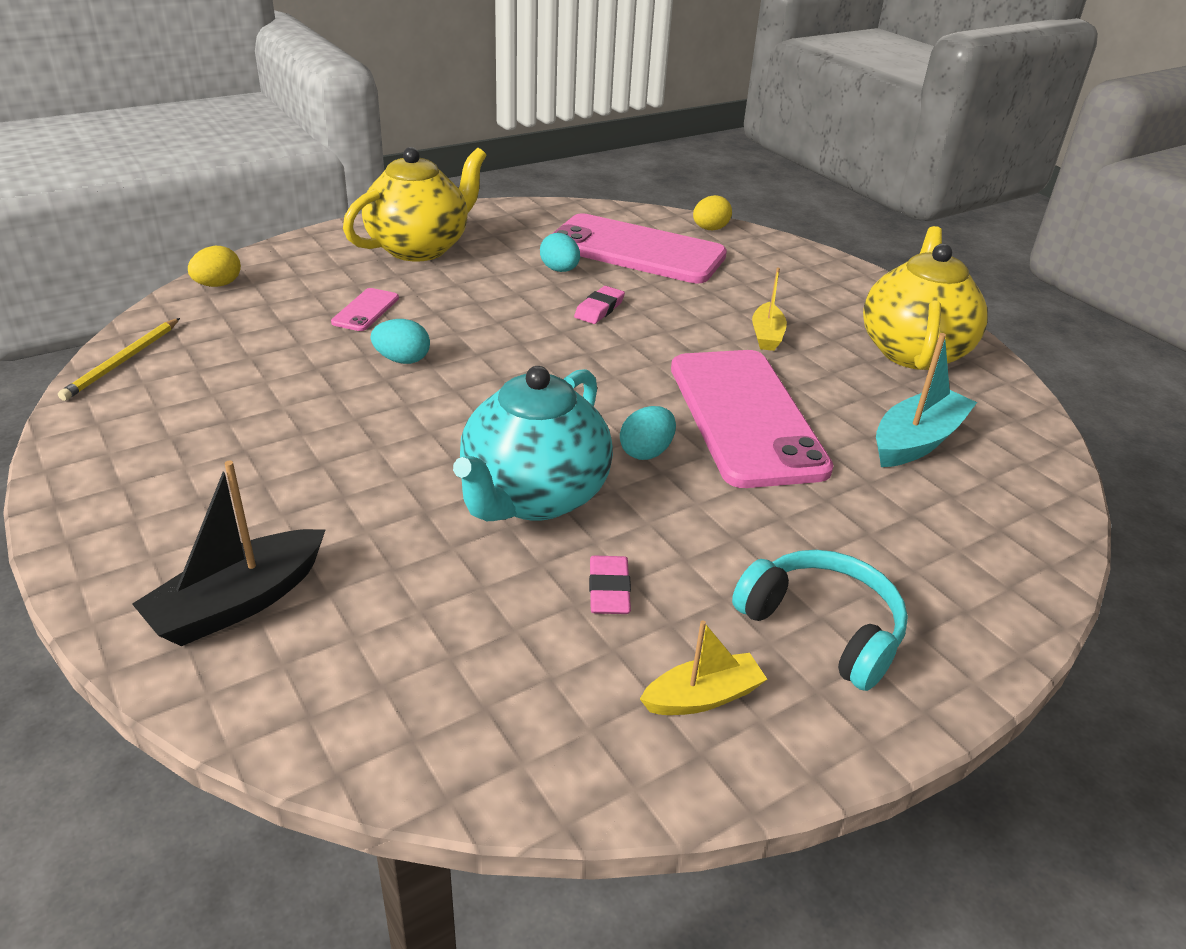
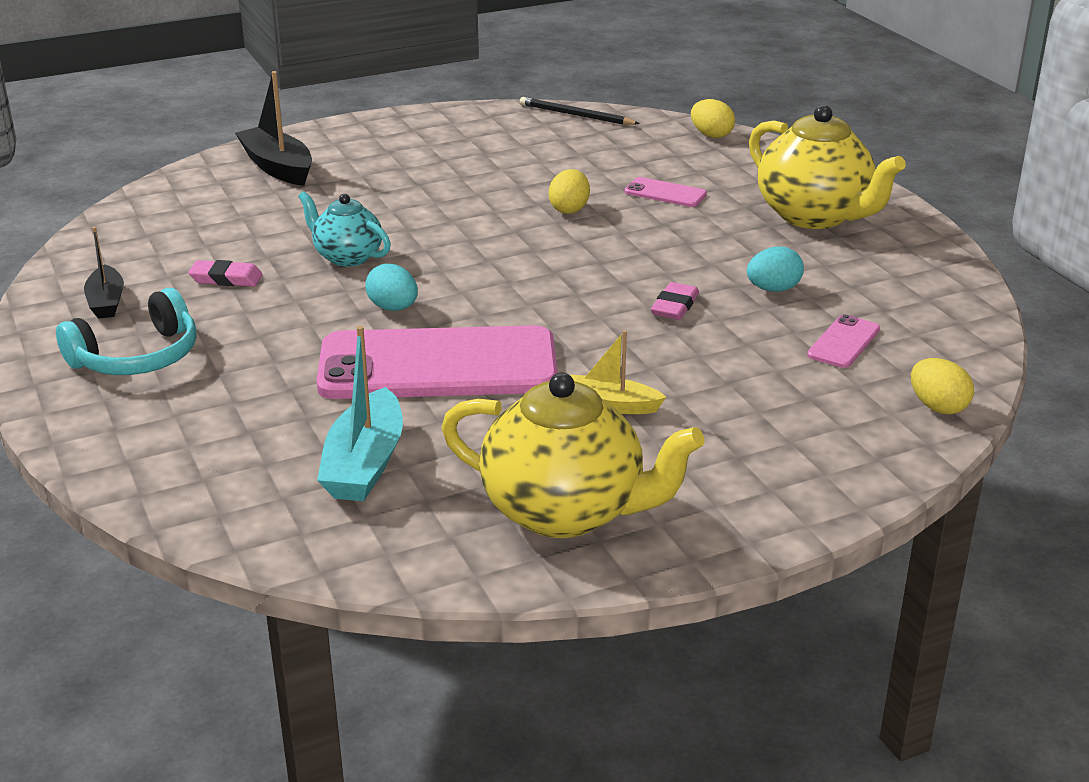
camera: 100 degrees right, 5 degrees down
(122, 361) = (576, 115): yellow pencil -> black pencil
(402, 360) = (569, 209): turquoise egg -> yellow egg
(533, 497) = (347, 257): turquoise teapot -> turquoise teapot, size x0.57
(599, 309) = (674, 306): pink eraser -> pink eraser turned 75 degrees clockwise
(636, 250) = (843, 342): pink phone -> pink phone, size x0.41
(702, 697) = (106, 302): yellow boat -> black boat
(916, 441) = (365, 464): turquoise boat -> turquoise boat turned 45 degrees clockwise

